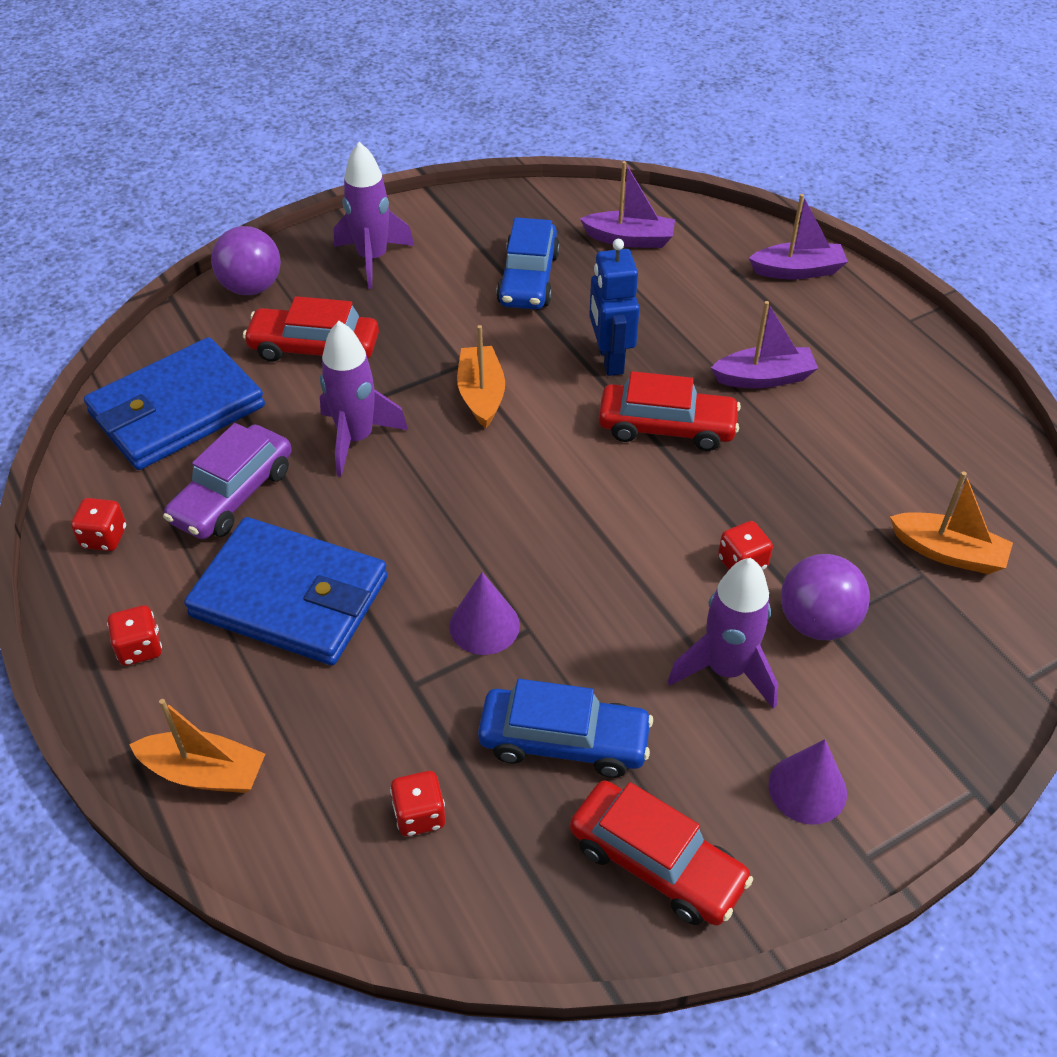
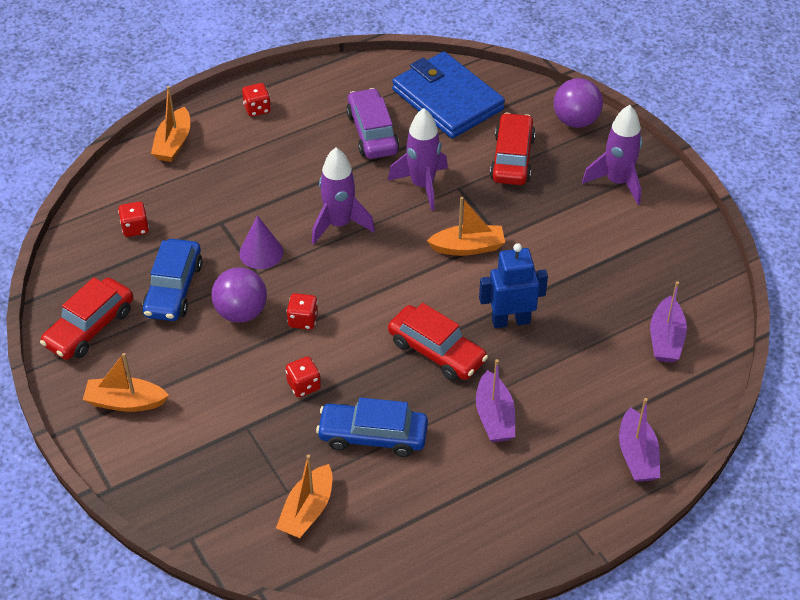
camera: 90 degrees right, 0 degrees up
(104, 537) = (339, 83): red dice -> red dice (303, 320)
(233, 495) = (372, 133): purple car -> purple car turned 45 degrees clockwise
(290, 597) = (289, 165): blue wallet -> none
(528, 279) = (604, 273): blue car -> blue car (373, 436)
(667, 427) = (436, 351): red car -> red car turned 60 degrees counterclockwise
(726, 670) = (216, 369): purple rocket -> purple rocket (339, 224)
(807, 788) = (125, 402): purple cone -> orange boat
(817, 622) = (250, 422): purple ball -> purple ball (241, 312)

